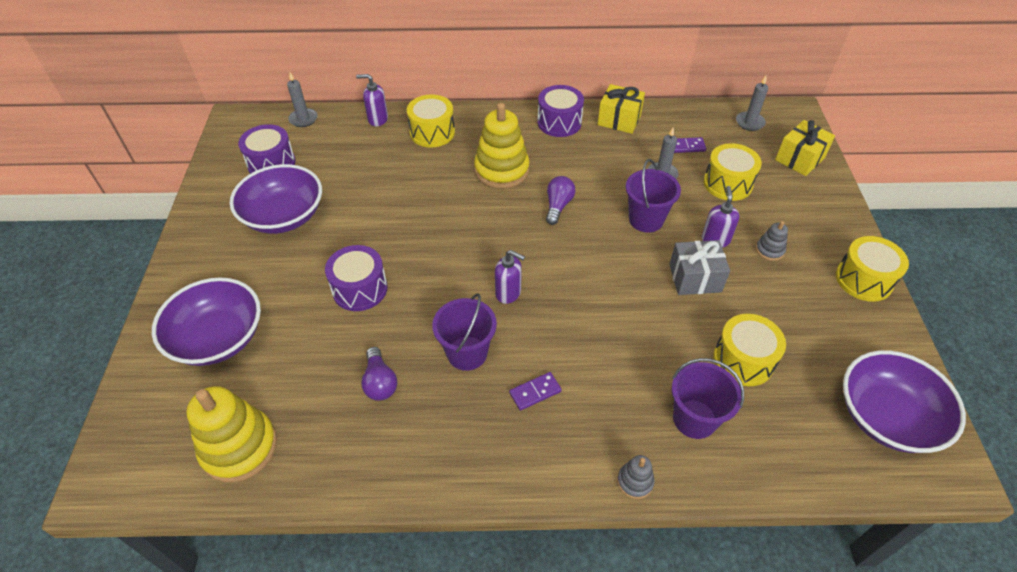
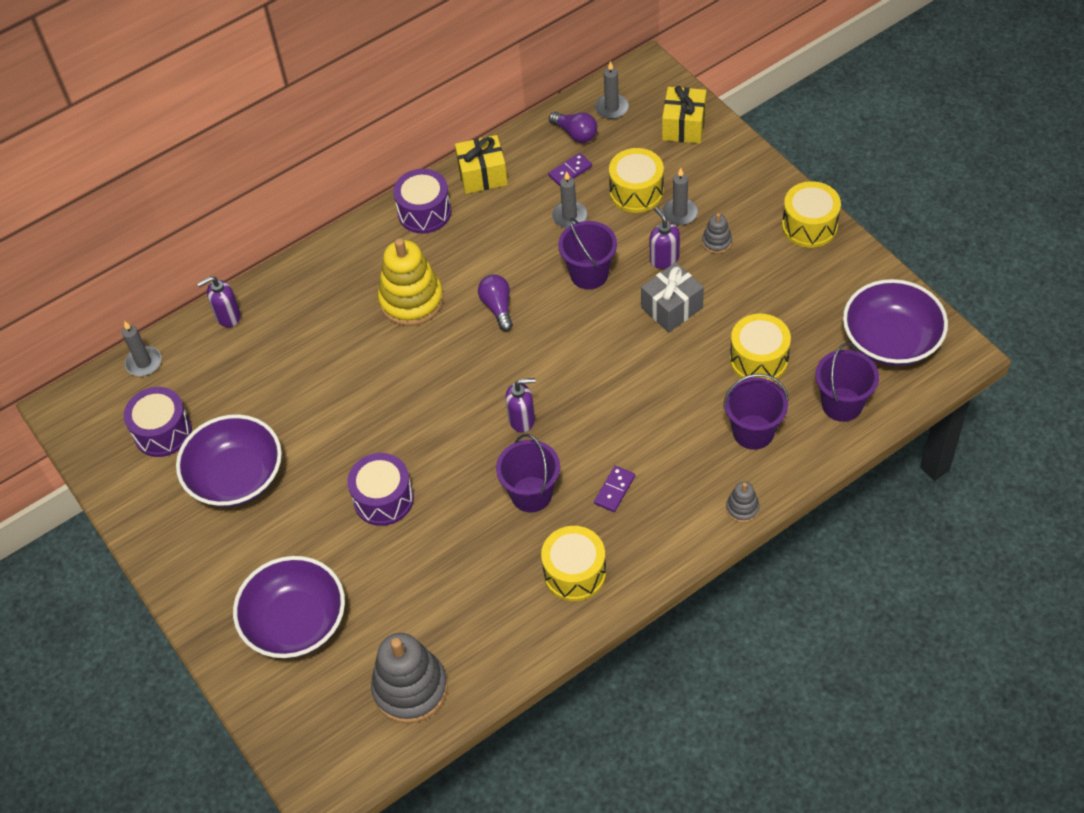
camera: 30 degrees left, 5 degrees up
(239, 447) = (410, 688): yellow stacking toy -> grey stacking toy
(380, 382) = (479, 564): purple light bulb -> purple light bulb (575, 134)
(432, 132) = (302, 298): yellow drum -> yellow drum (574, 573)
(753, 215) = (680, 213): none -> grey candle
(798, 446) = (842, 404): none -> purple bucket

